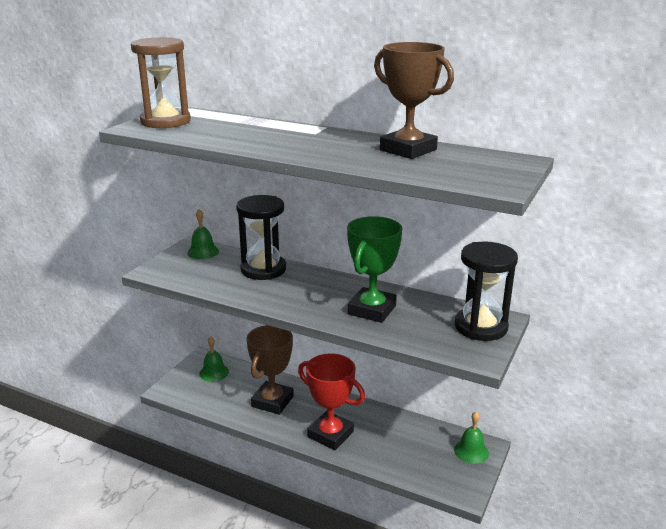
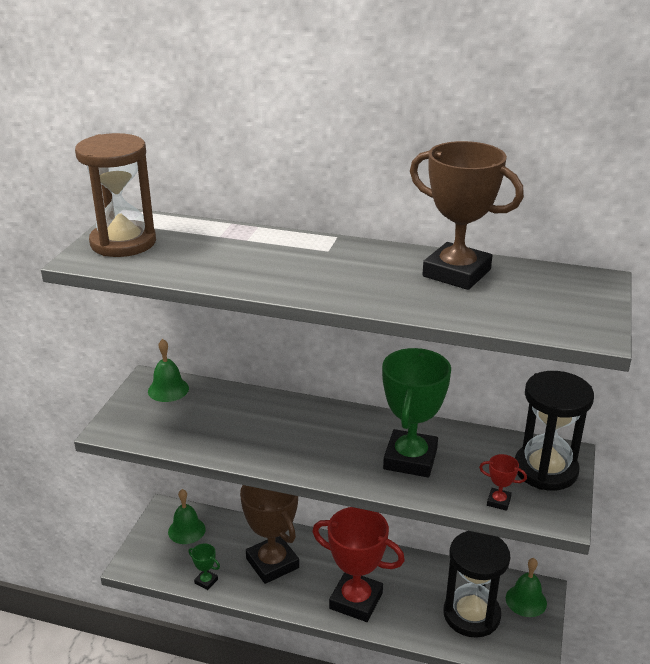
camera: 10 degrees left, 5 degrees up
(218, 407) = (206, 581): none -> green trophy
(263, 269) = (256, 410): black hourglass -> black hourglass (471, 615)
(272, 401) = (272, 563): brown trophy -> brown trophy turned 45 degrees counterclockwise
(433, 343) = (498, 501): none -> red trophy

